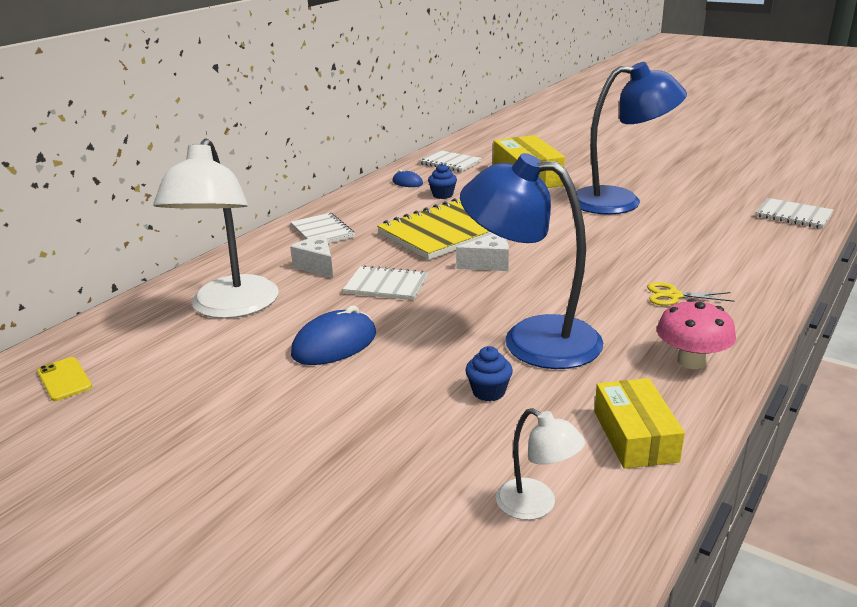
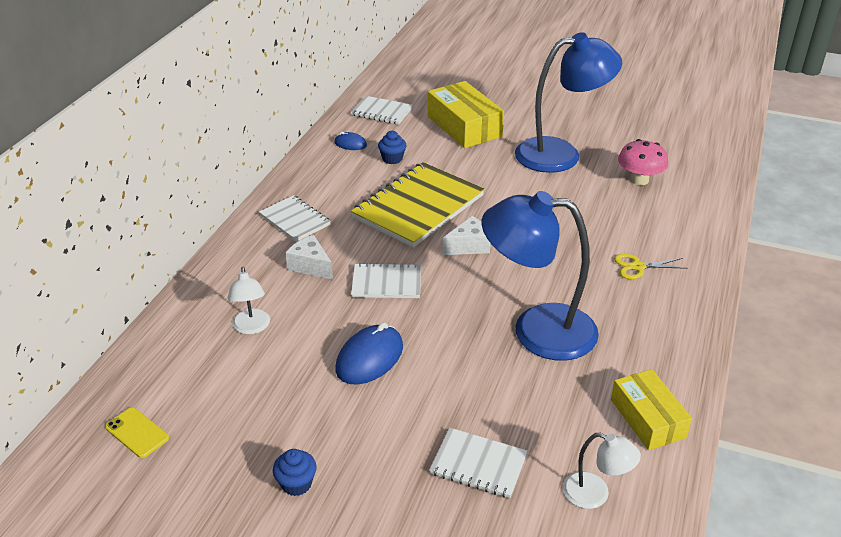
camera: 15 degrees left, 10 degrees up
(230, 308) = (251, 327): white lamp -> white lamp, size x0.46
(488, 392) = (521, 391): blue cupcake -> blue cupcake (296, 484)
(691, 361) = (669, 337): pink mushroom -> pink mushroom (639, 180)
(793, 215) = (712, 159): white notebook -> white notebook (478, 464)

